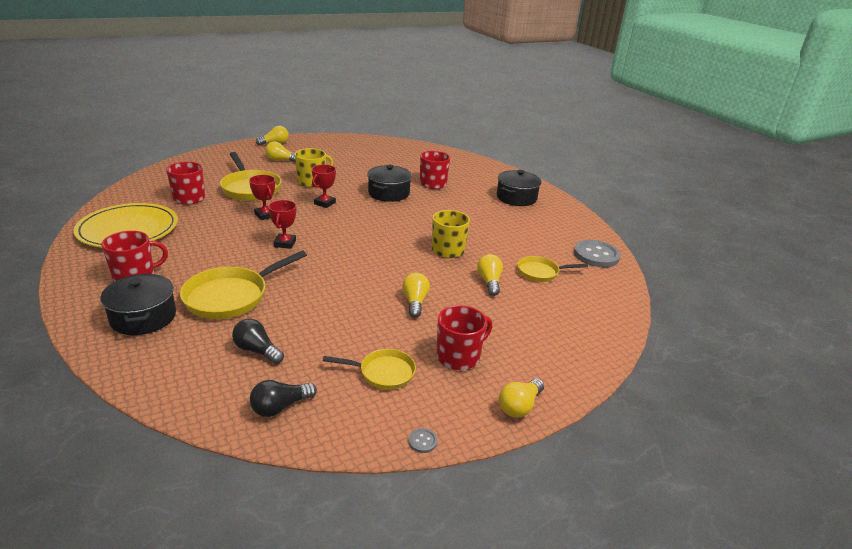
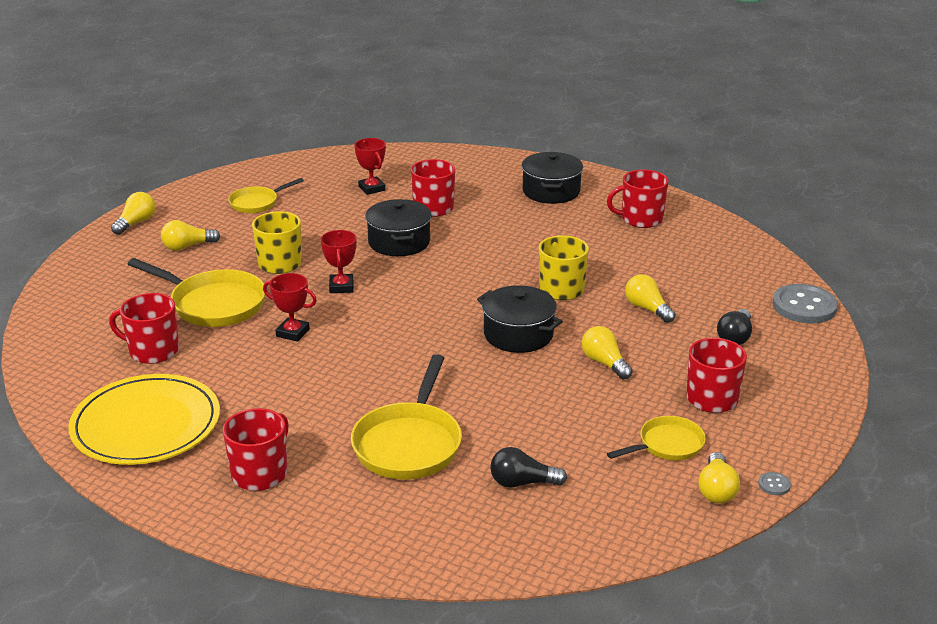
camera: 30 degrees left, 0 degrees up
(143, 317) = (350, 509): black pot -> black pot (518, 334)
(280, 407) = (620, 519): black light bulb -> black light bulb (735, 337)
(285, 243) = (373, 358): red trophy -> red trophy (372, 188)
(519, 406) = (813, 417): yellow light bulb -> yellow light bulb (716, 490)
(540, 272) = (682, 276): yellow pan -> yellow pan (257, 203)
(555, 231) = (641, 219): none -> red mug
(596, 255) = (711, 233): grey button -> grey button (804, 306)

